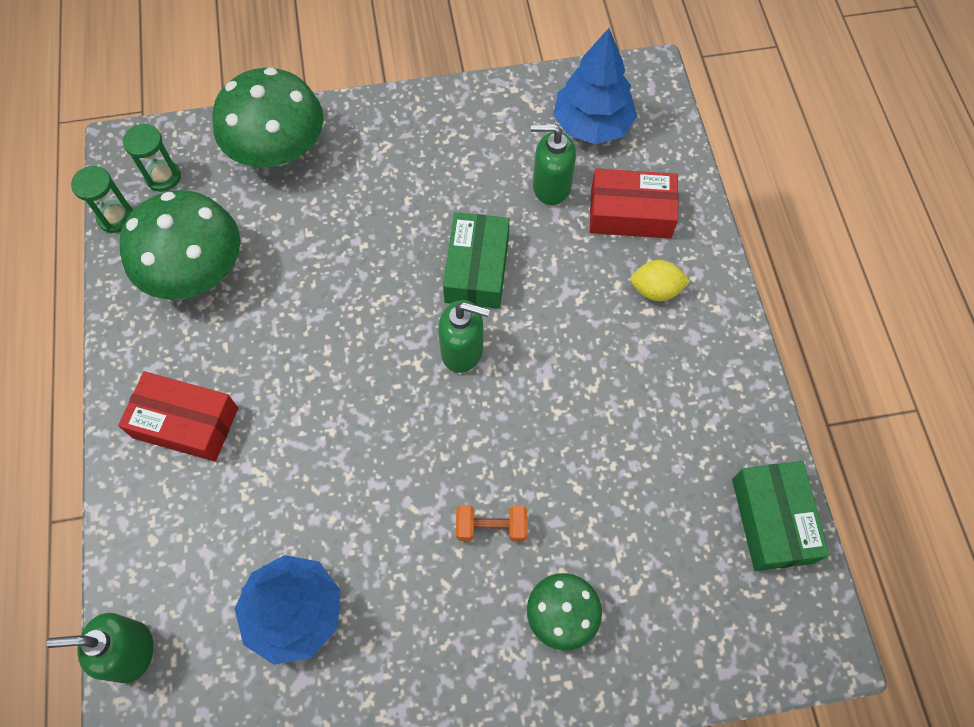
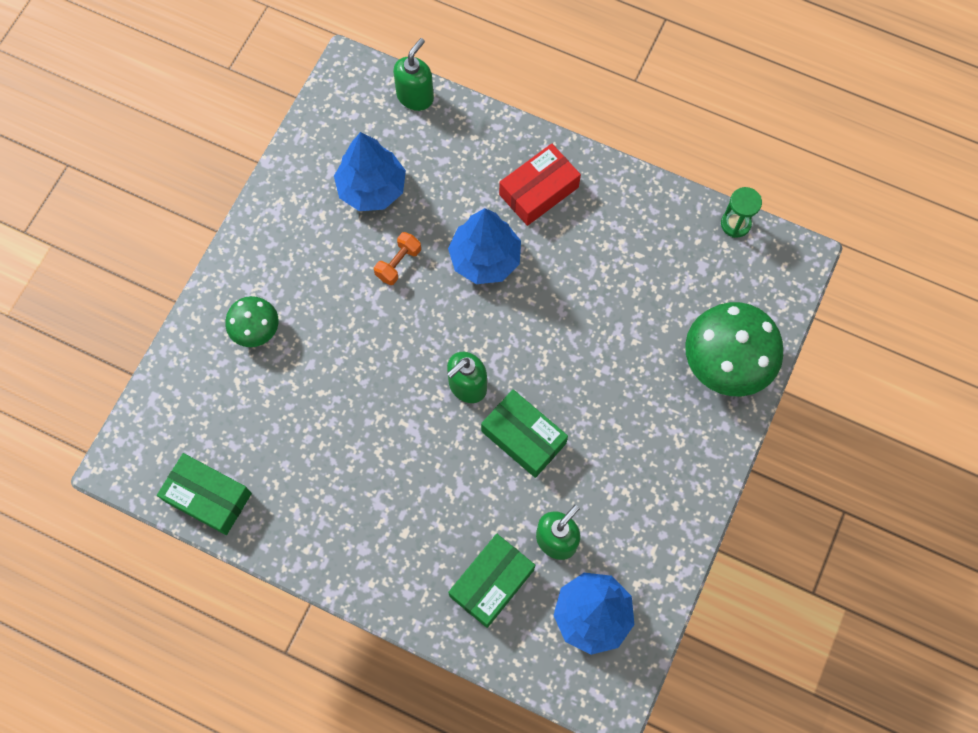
camera: 125 degrees right, 5 degrees up
(163, 177) = (753, 271): green hourglass -> none
(196, 271) = (652, 252): green mushroom -> none
(306, 425) = (485, 258): none -> blue tree
(491, 527) = (337, 325): orange dumbbell -> orange dumbbell (398, 263)
(630, 213) = (491, 582): red box -> green box
(655, 290) = (417, 551): yellow lemon -> none

